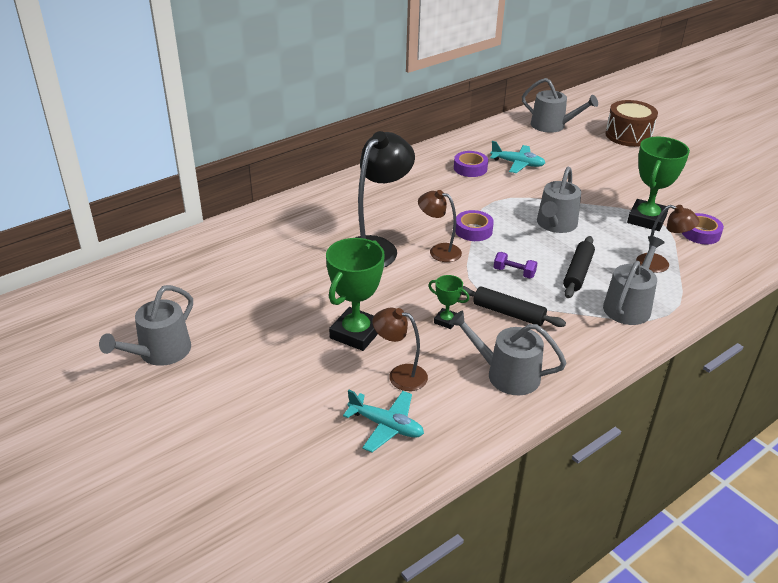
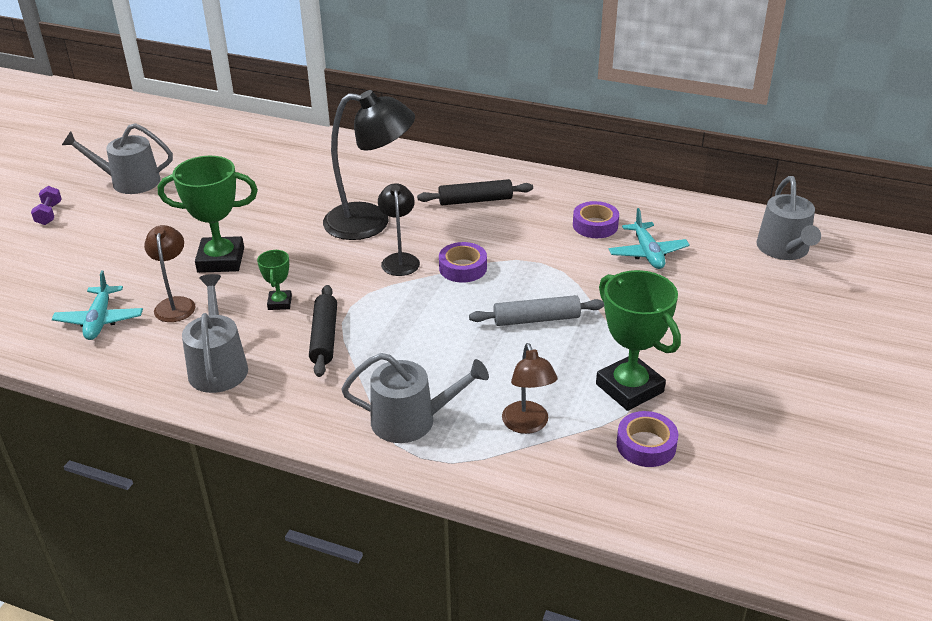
camera: 60 degrees right, 0 degrees up
(438, 251) = (400, 259): brown lamp -> black lamp
(514, 272) = (404, 319): purple dumbbell -> purple dumbbell (49, 214)
(555, 224) = (536, 319): grey watering can -> grey rolling pin
(578, 272) = (446, 363): black rolling pin -> black rolling pin (475, 200)
(628, 135) = (848, 317): brown drum -> none
(646, 219) = (629, 388): green trophy -> green trophy turned 60 degrees clockwise

